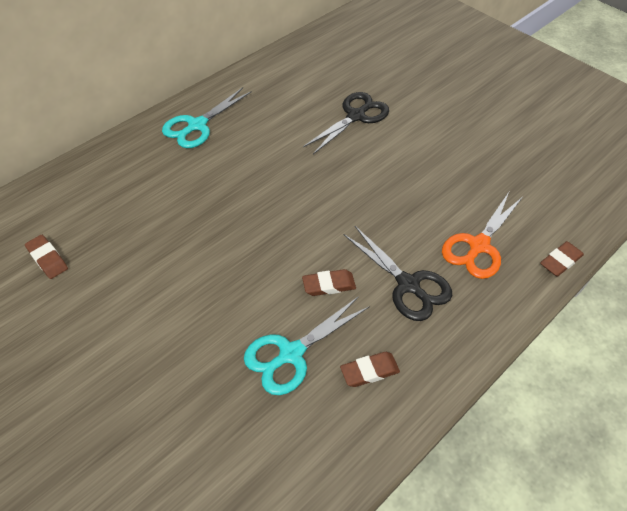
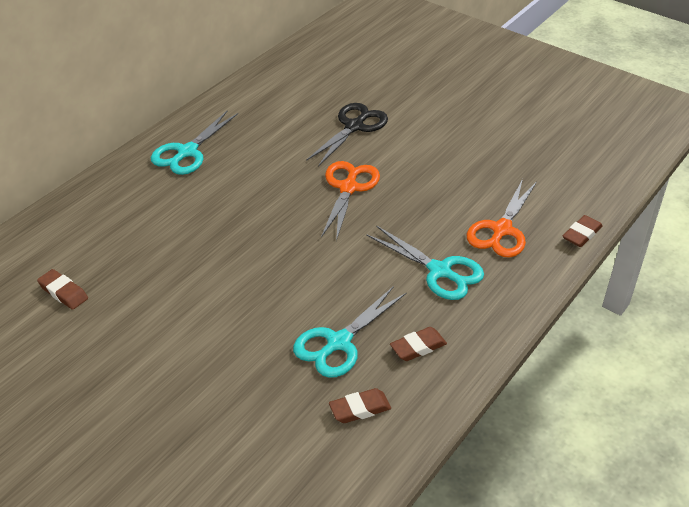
camera: 10 degrees left, 10 degrees down
(329, 285) = (362, 280): brown eraser -> brown eraser (360, 409)
(337, 180) = (348, 188): none -> orange scissors
(408, 285) = (440, 271): black scissors -> turquoise scissors

